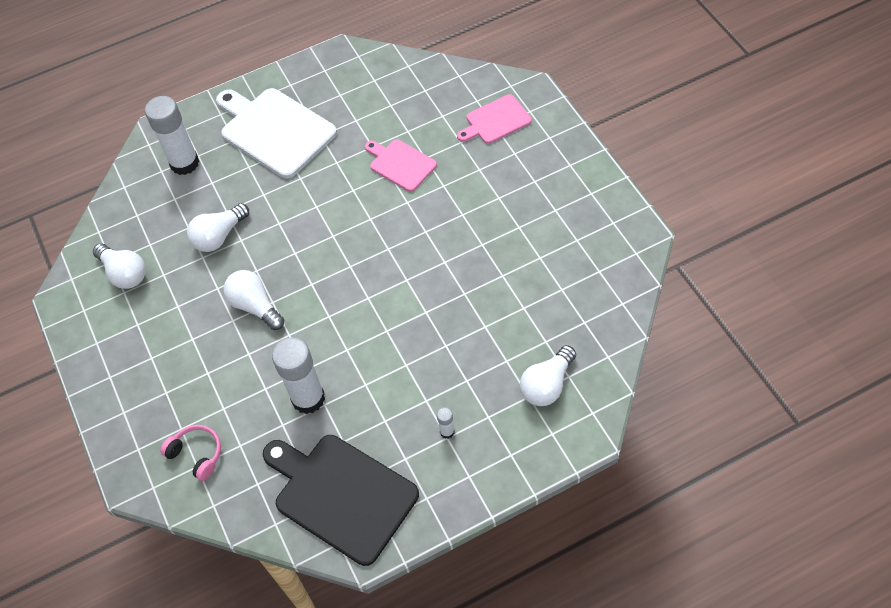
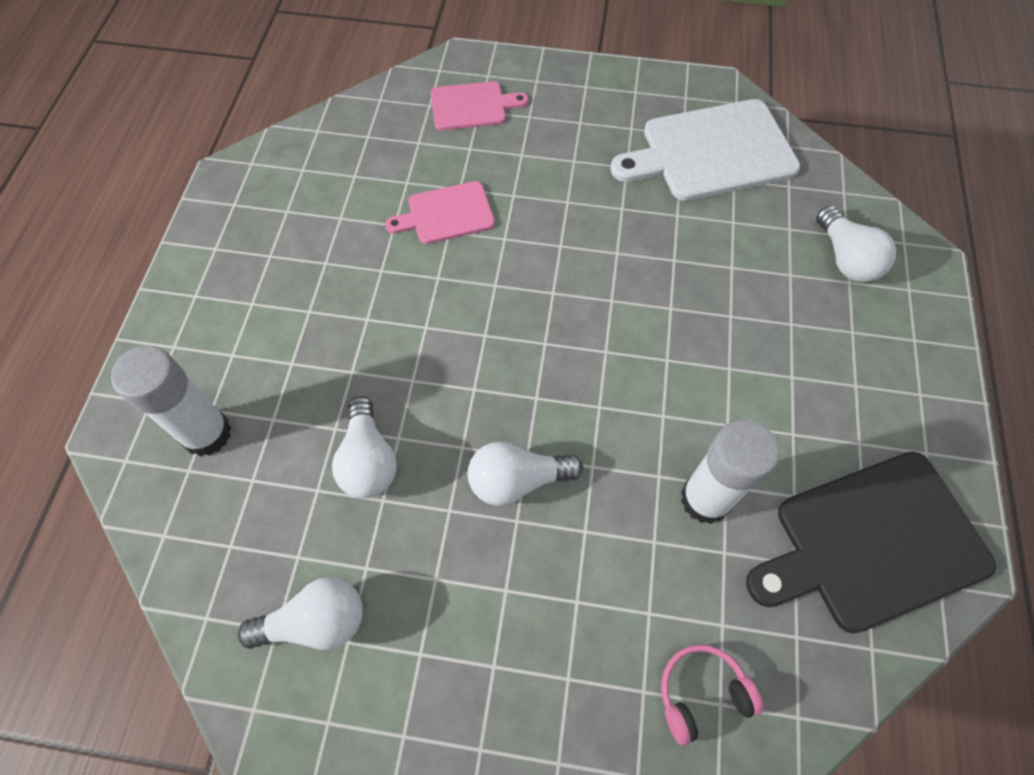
camera: 60 degrees left, 5 degrees up
(275, 130) = (267, 303): white cutting board -> white cutting board (711, 152)
(447, 432) = (848, 381): white glue stick -> none
(495, 121) = (472, 106): pink cutting board -> pink cutting board turned 105 degrees counterclockwise

